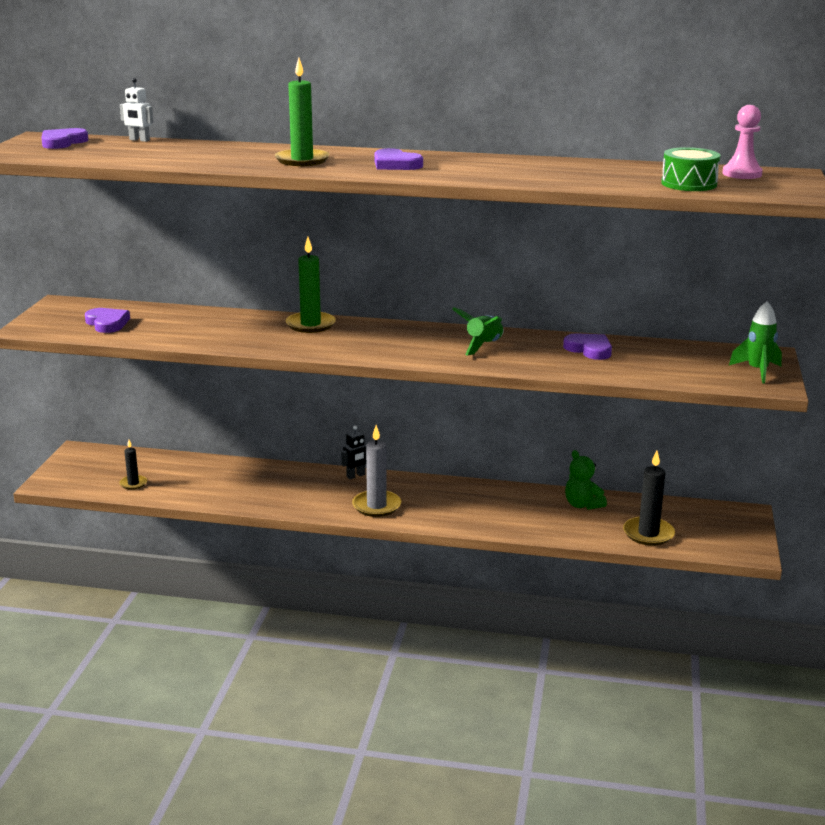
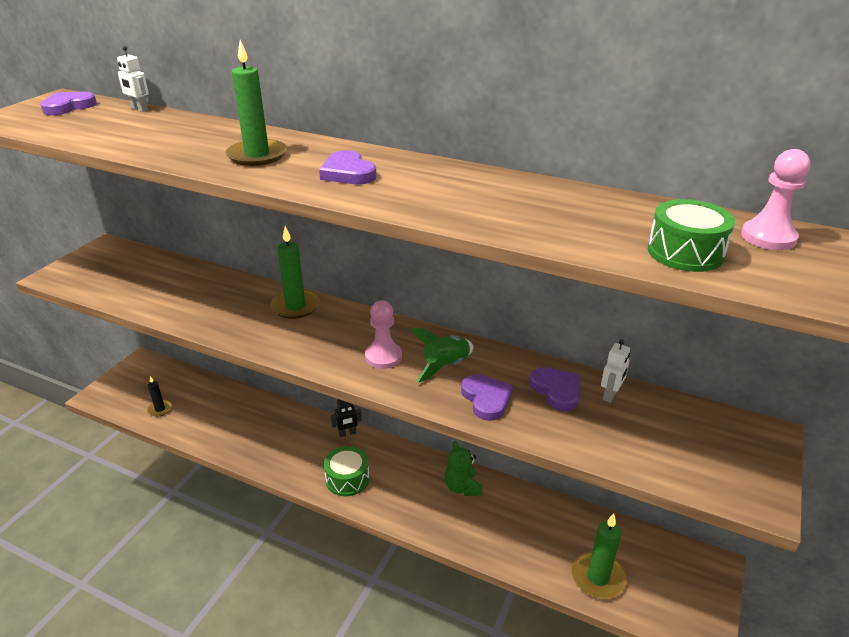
camera: 15 degrees right, 10 degrees up
(107, 323) = (122, 278): purple heart -> purple heart (486, 399)
(376, 506) = (347, 479): grey candle -> green drum
(423, 346) = (383, 357): none -> pink pawn
(582, 505) = (543, 517): green teddy bear -> green teddy bear (462, 487)
(635, 347) = (610, 395): none -> white robot
(648, 534) = (598, 577): black candle -> green candle
(757, 371) = (745, 467): green rocket -> none

